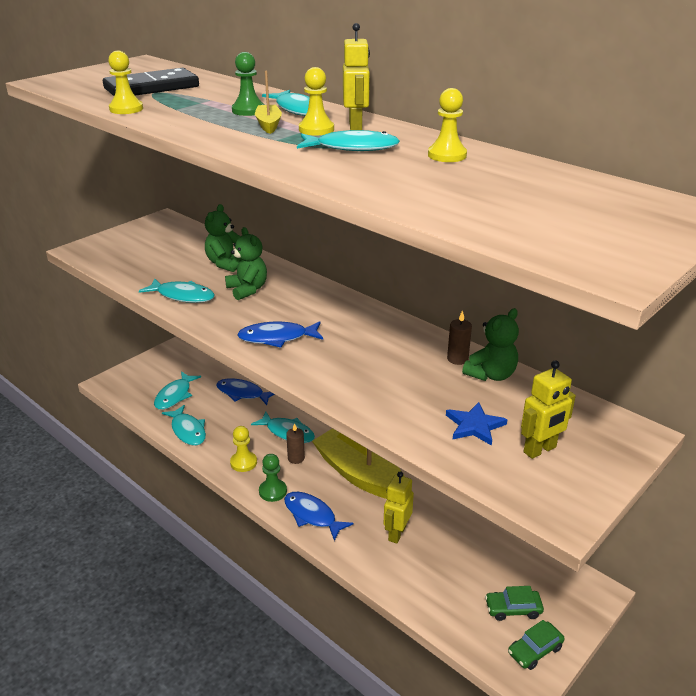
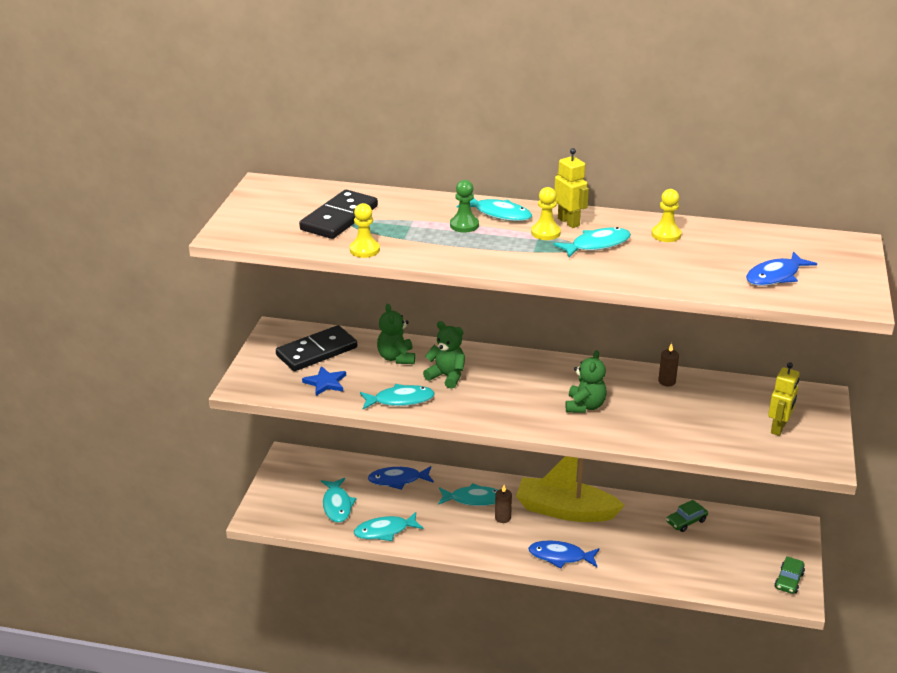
camera: 30 degrees left, 0 degrees up
(170, 242) = (317, 352): none -> black domino
(188, 430) = (385, 531): turquoise fish -> turquoise fish turned 135 degrees clockwise
(243, 462) = (463, 538): yellow pawn -> none
(268, 125) = (504, 237): yellow boat -> none
(273, 491) = (511, 551): green pawn -> none
(277, 338) = (522, 410): blue fish -> blue fish (775, 276)
(396, 533) = (634, 543): yellow robot -> none
(474, 426) = (726, 427): blue star -> blue star (325, 383)
(491, 375) = (700, 386): green teddy bear -> green teddy bear (585, 406)
(513, 609) = (755, 561): green car -> green car (686, 521)

